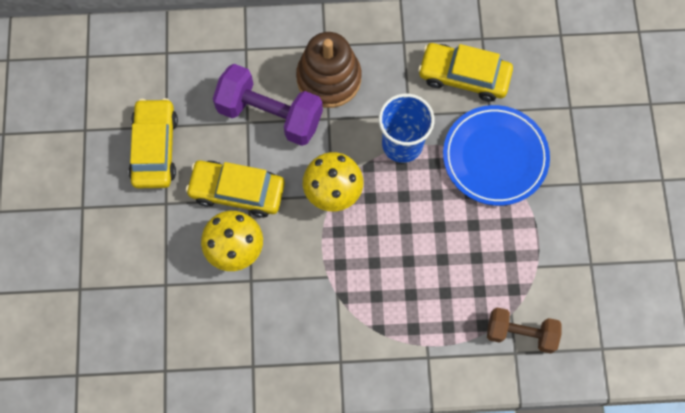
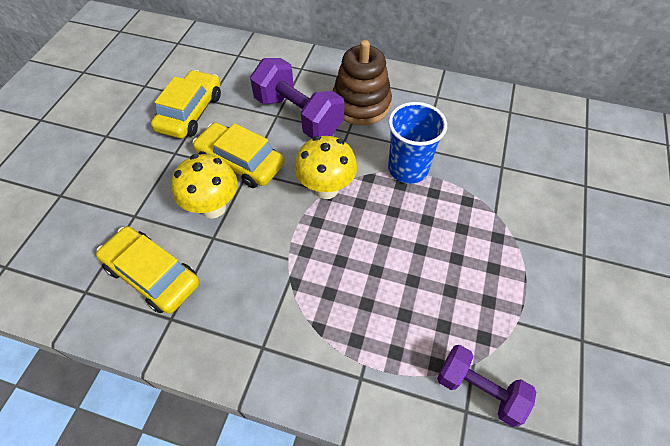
camera: 20 degrees right, 15 degrees down
(464, 76) = (485, 134): yellow car -> yellow car (152, 275)
(495, 157) = (497, 205): blue plate -> none
(520, 333) = (479, 390): brown dumbbell -> purple dumbbell

